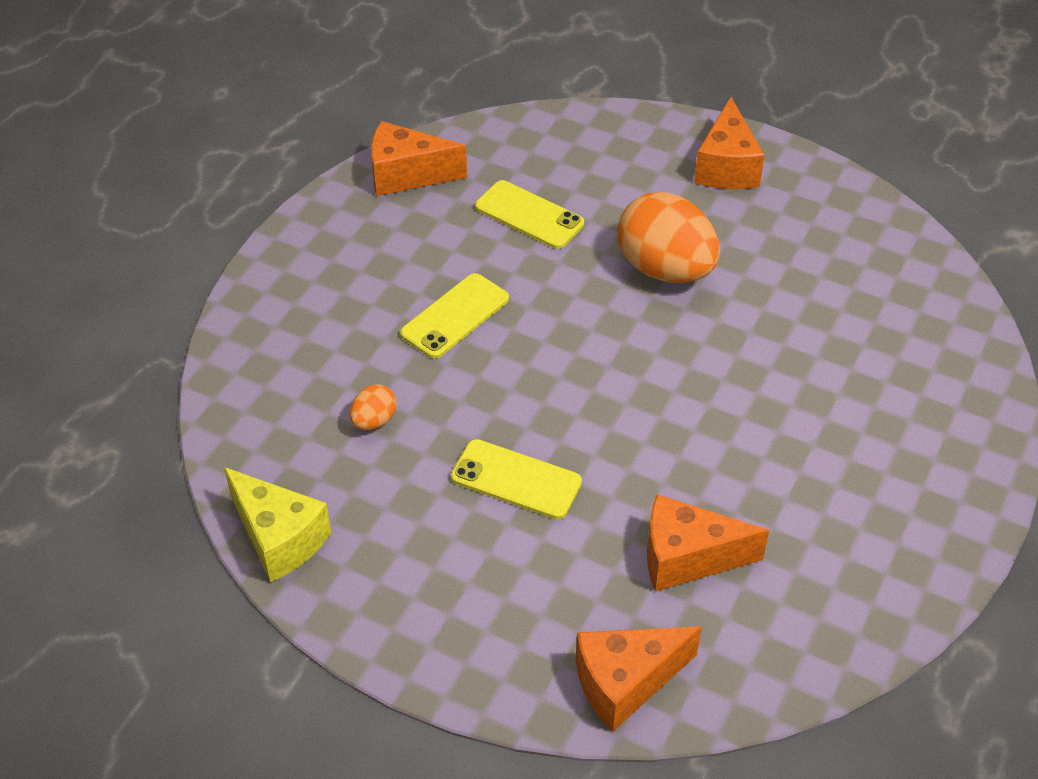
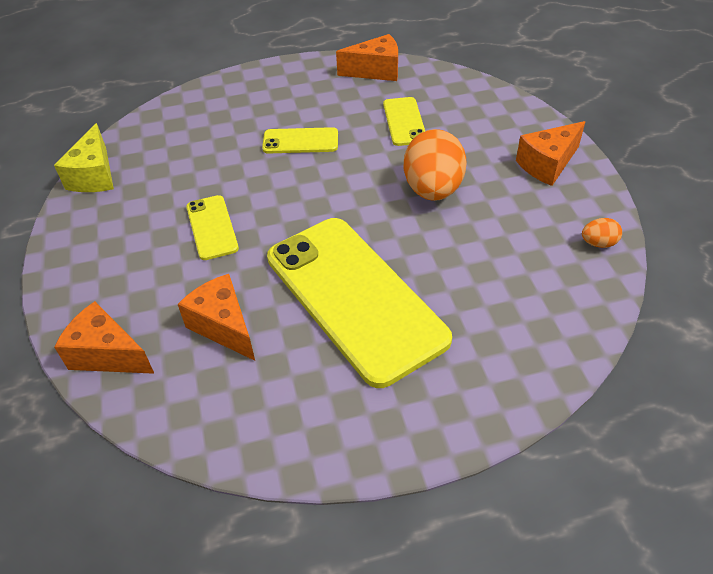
camera: 50 degrees right, 0 degrees up
(374, 421) = (199, 159): orange egg -> orange egg (598, 243)
(406, 175) = (376, 71): orange cheese -> orange cheese turned 120 degrees clockwise
(755, 429) = (355, 297): none -> yellow phone

